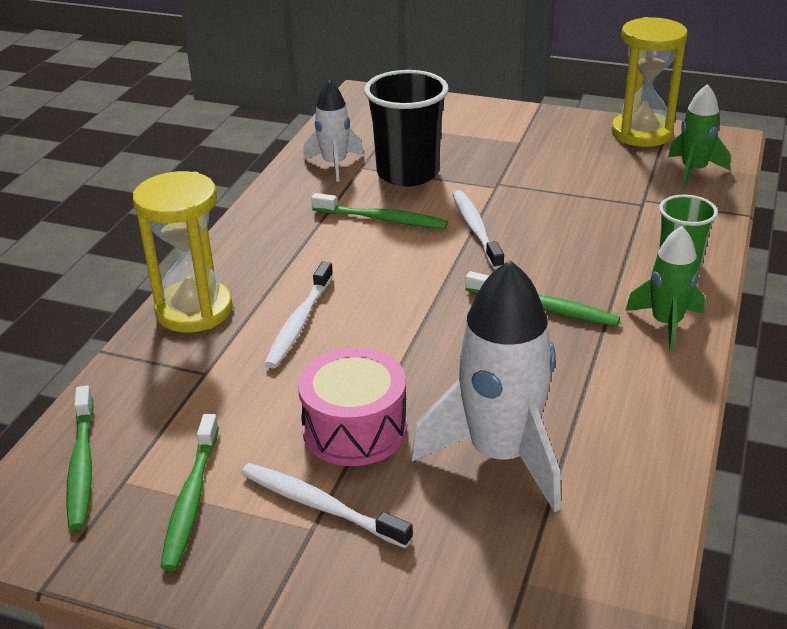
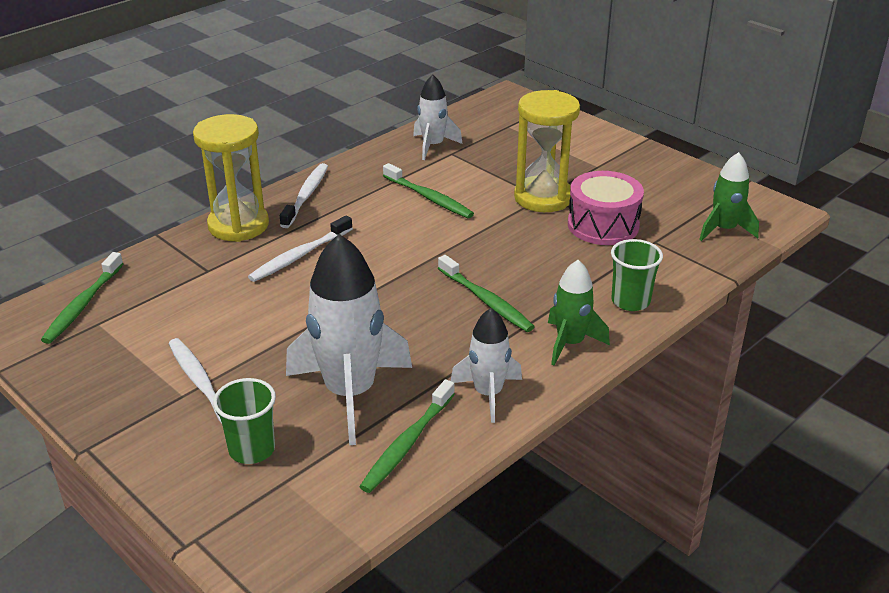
camera: 25 degrees right, 0 degrees up
(191, 499) = (127, 349): green toothbrush -> green toothbrush (407, 443)
(355, 429) = (269, 341): pink drum -> pink drum (603, 225)
(408, 173) = (482, 168): black cup -> none
(453, 560) = (252, 449): none -> green cup
(476, 229) = (492, 226): white toothbrush -> white toothbrush (306, 195)
(640, 403) = (488, 394): none -> white rocket
(641, 133) = (711, 186): yellow hourglass -> yellow hourglass (543, 198)

